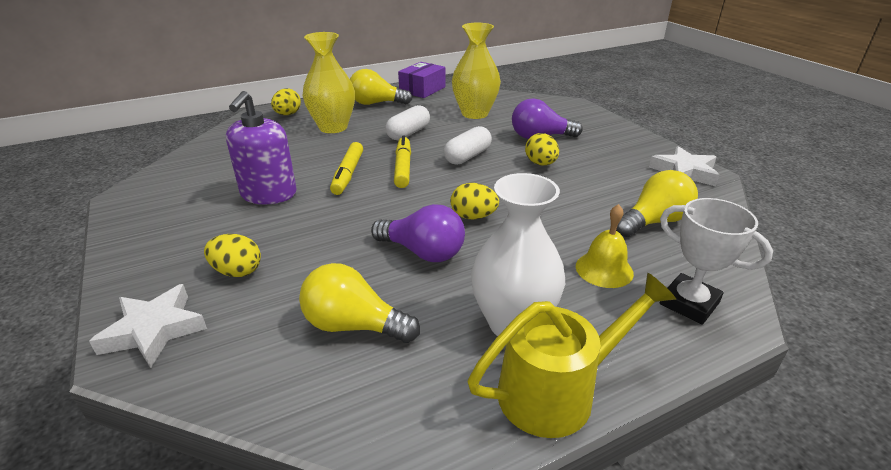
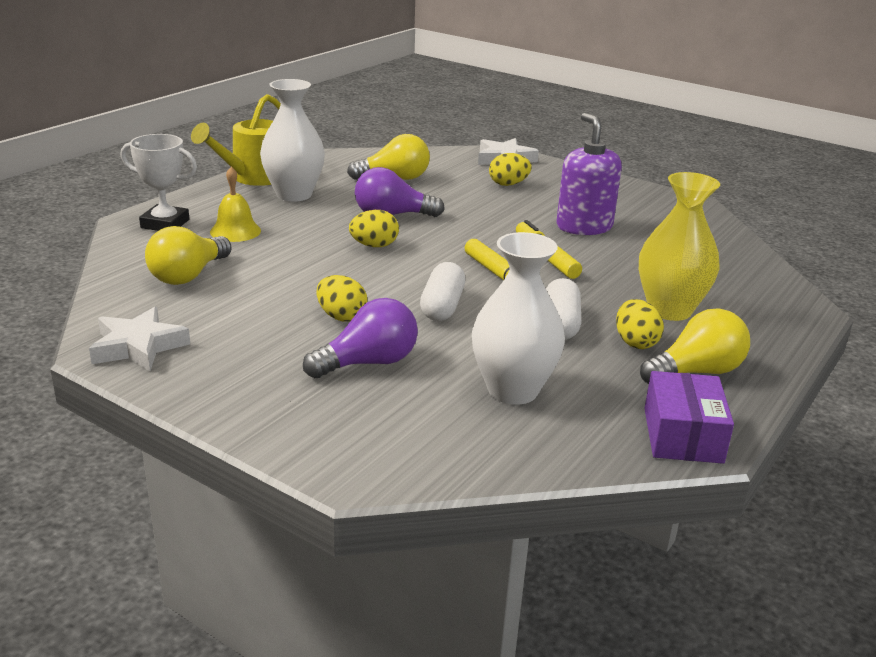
camera: 150 degrees right, 5 degrees down
(288, 114) = (768, 316): yellow egg -> yellow egg (635, 342)
(475, 113) = (512, 390): yellow vase -> white vase

